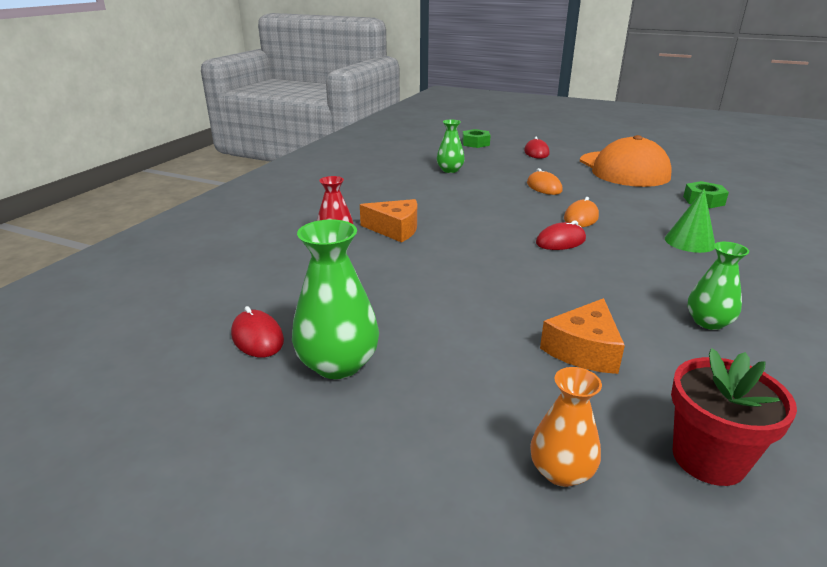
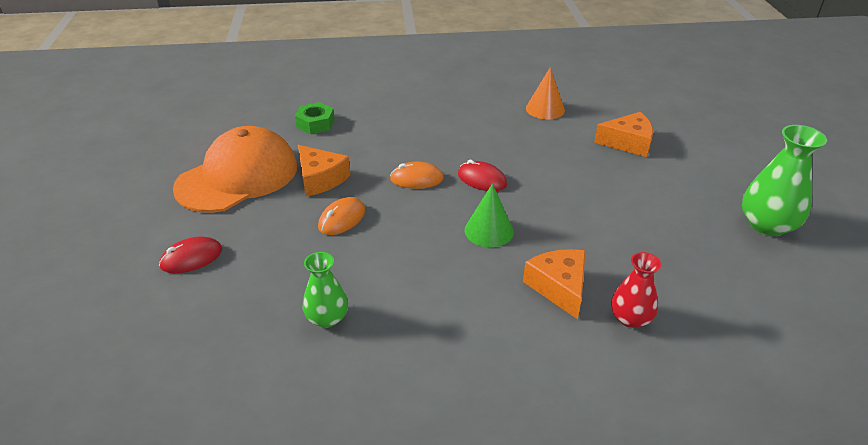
camera: 120 degrees left, 10 degrees up
(257, 337) = (802, 277): red mouse -> none
(475, 143) = (160, 339): green nut -> none
(561, 471) = (727, 133): orange vase -> none
(604, 189) = (320, 179): none -> orange cheese
(689, 242) = (423, 123): green cone -> green cone (489, 231)
(708, 322) = (545, 109): green vase -> orange cone
(708, 458) = (666, 102): red flower pot -> none

